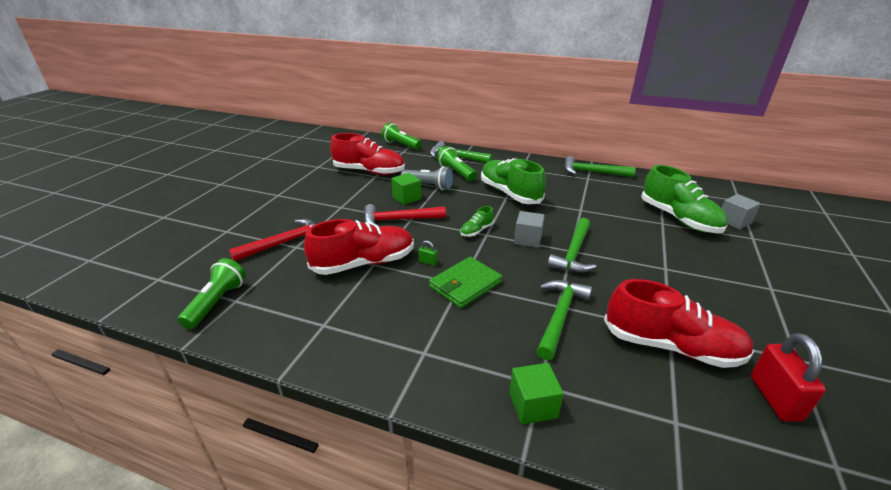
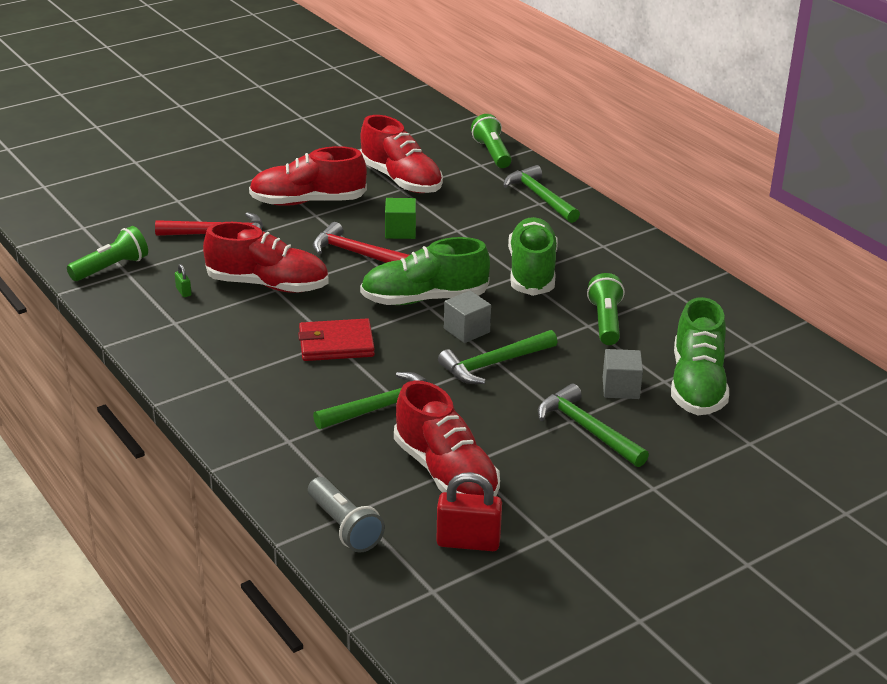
camera: 35 degrees right, 0 degrees up
(326, 201) = (308, 202): none -> red shoe
(428, 186) = (446, 225): grey flashlight -> grey flashlight (344, 527)
(428, 262) = (329, 309): green padlock -> green padlock (183, 292)
(456, 172) = (507, 220): green flashlight -> green flashlight (605, 322)
(465, 284) = (336, 344): green wallet -> red wallet
(476, 231) = (424, 299): green shoe -> green shoe, size x2.18
(533, 405) = (263, 448): green cube -> none
(592, 172) = (696, 287): green hammer -> green hammer (587, 429)
(734, 221) = (767, 418): grey cube -> grey cube (620, 388)
(774, 398) = (468, 542): red padlock -> red padlock turned 60 degrees clockwise

